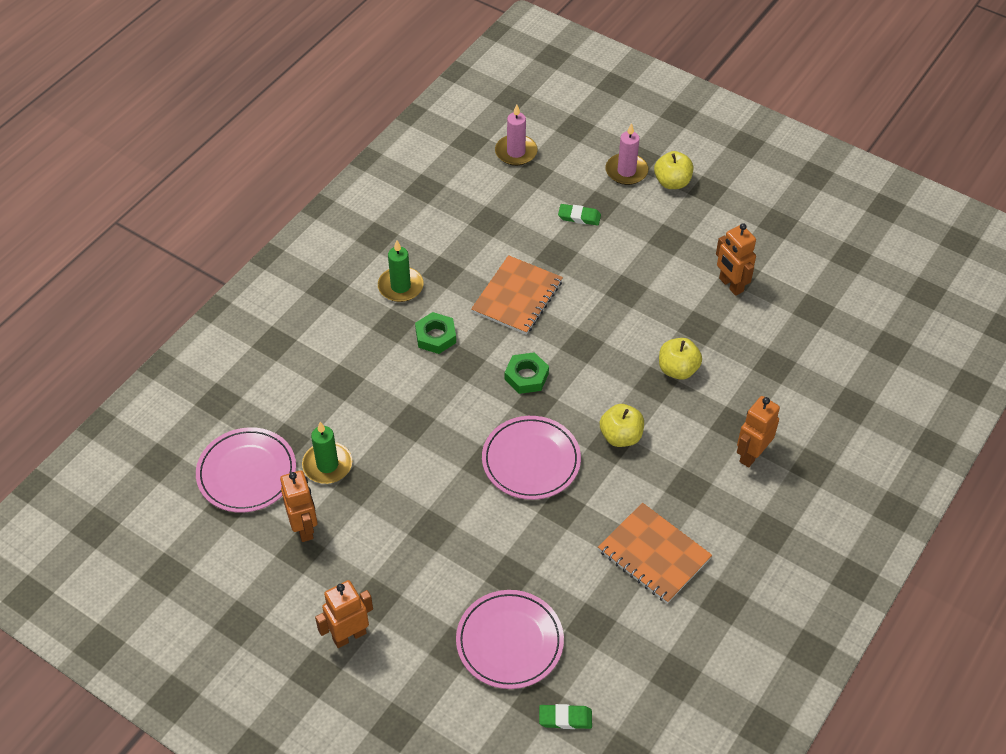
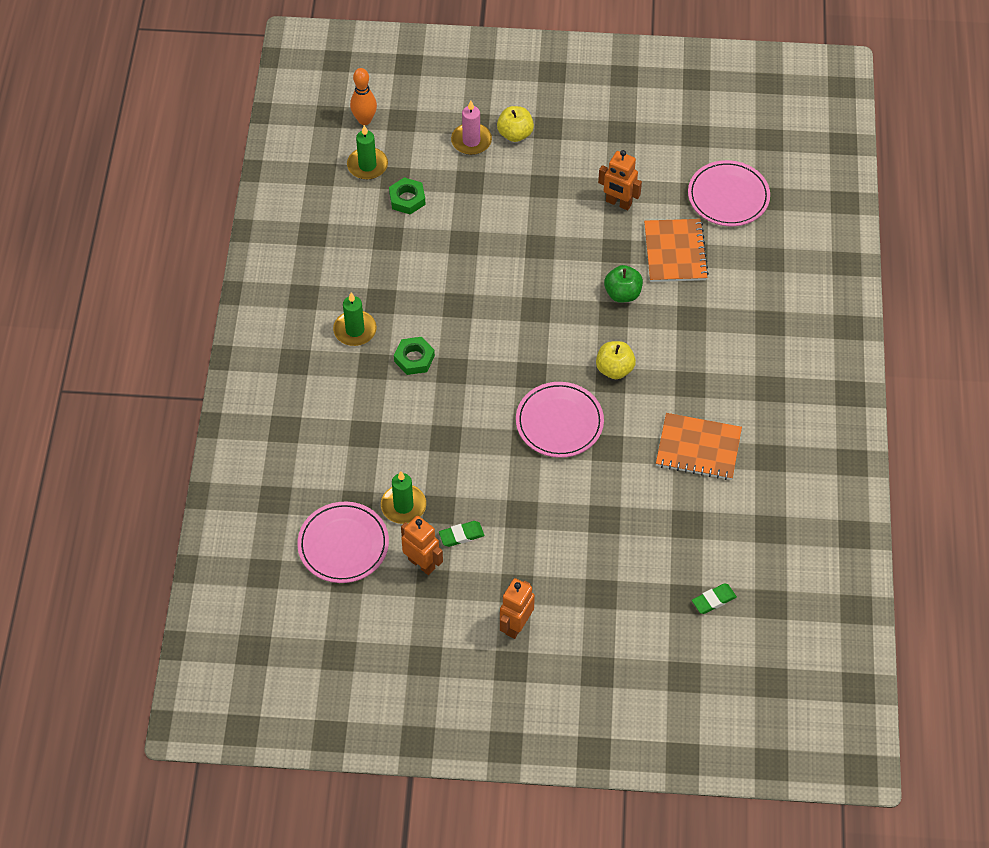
camera: 30 degrees left, 5 degrees up
(509, 641) = (637, 567): pink plate -> pink plate (728, 196)
(516, 152) = (367, 165): pink candle -> green candle
(517, 297) = (456, 293): orange notebook -> orange notebook (675, 252)
(526, 376) = (509, 356): green nut -> green nut (407, 199)
(541, 114) = (364, 120): none -> orange bowling pin
(579, 217) = (460, 200): green eraser -> green eraser (461, 535)
(677, 369) = (622, 293): yellow apple -> green apple
(751, 455) = (720, 335): orange robot -> none

